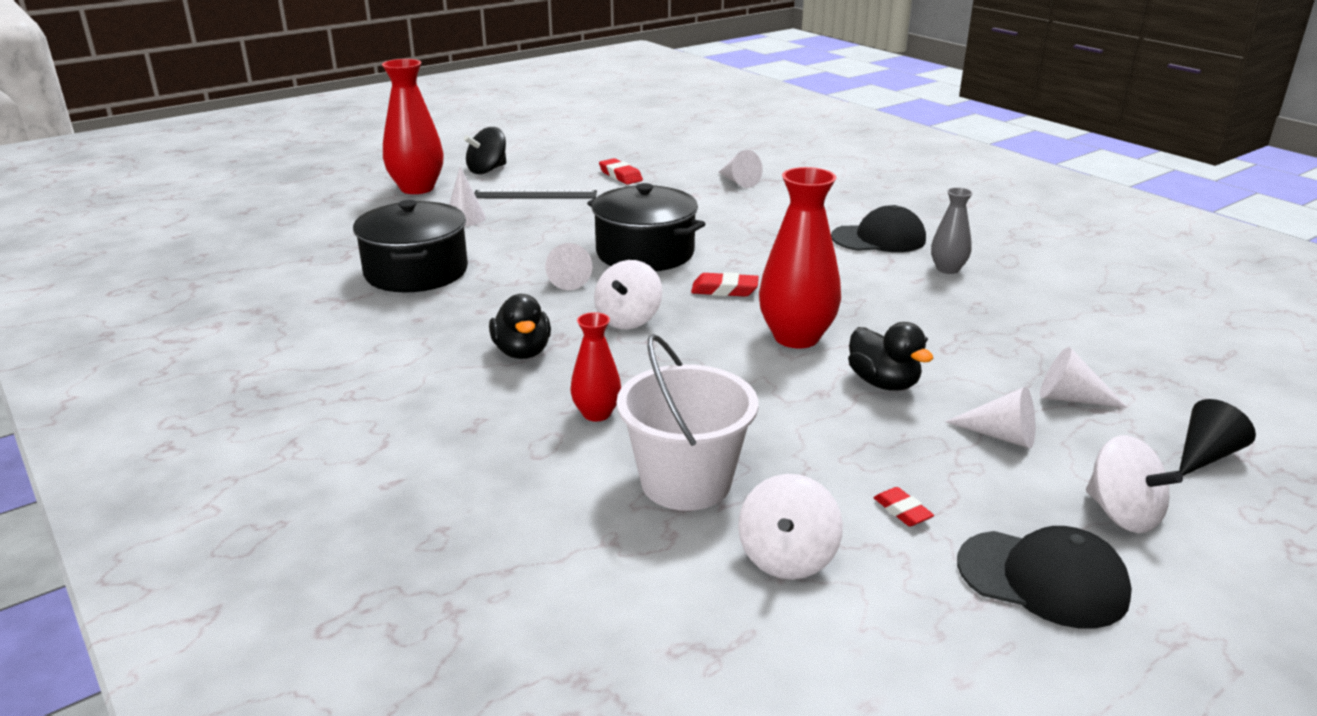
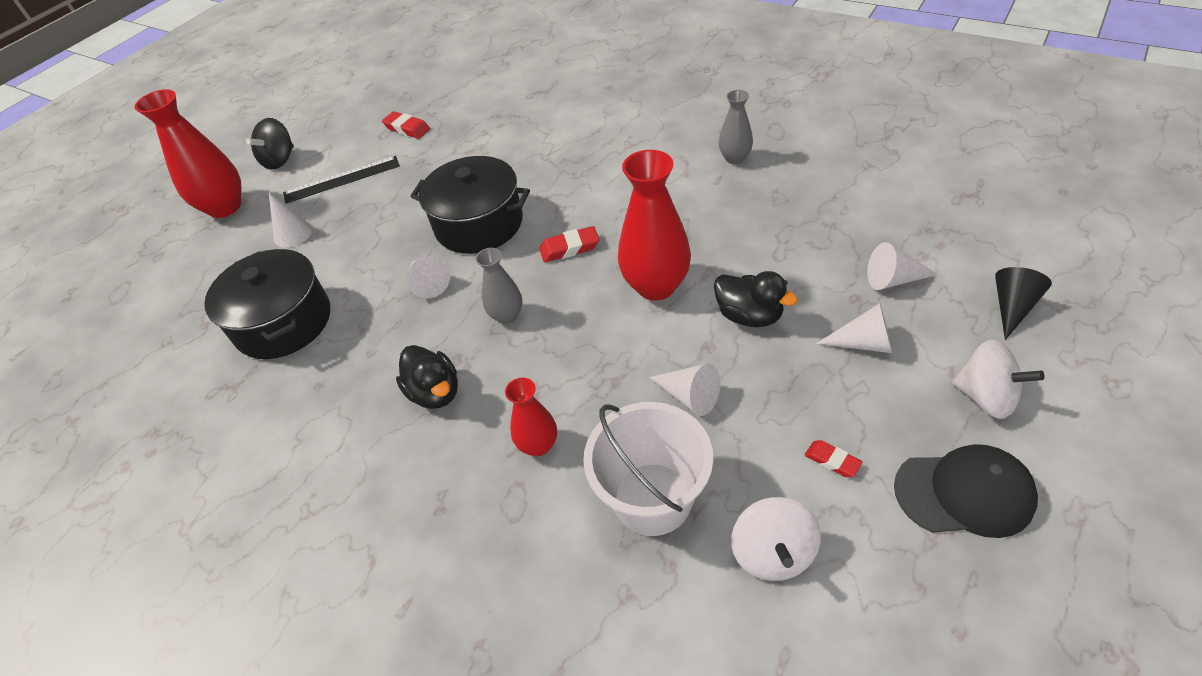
camera: 15 degrees left, 20 degrees up
(628, 320) = (507, 316): white spinning top -> grey vase
(738, 182) = (514, 103): white cone -> white cone (689, 396)
(879, 238) = (664, 139): black cap -> none

